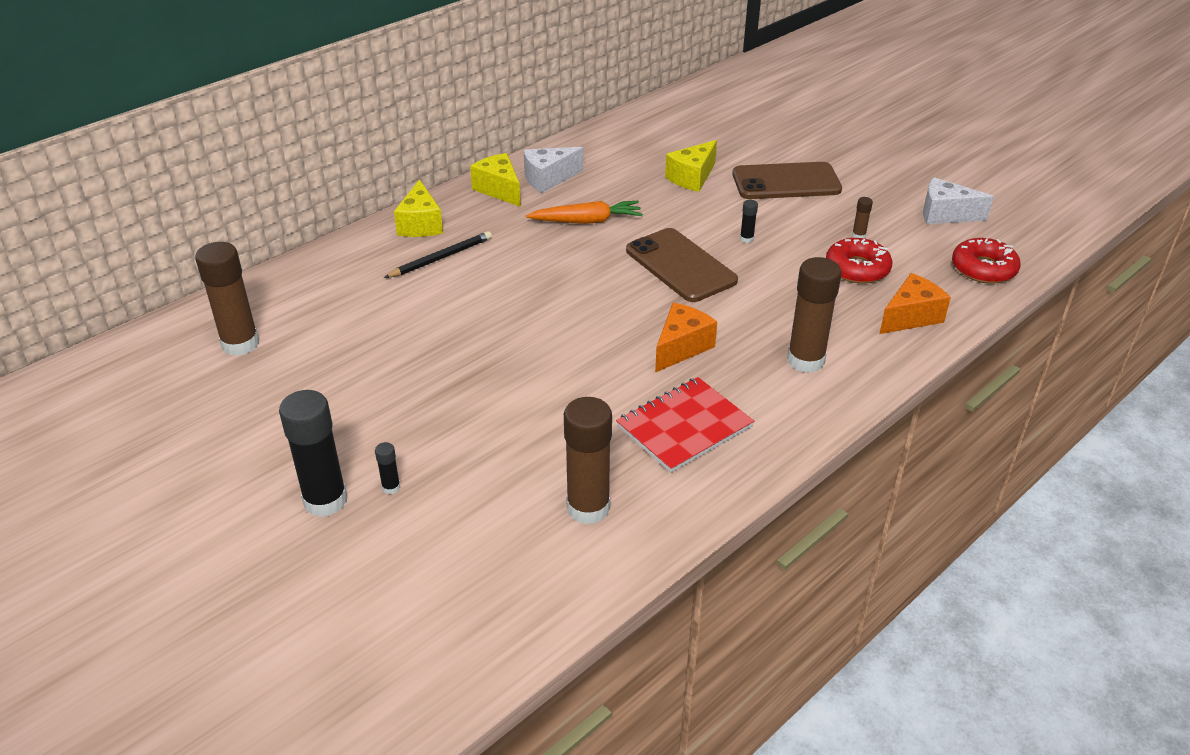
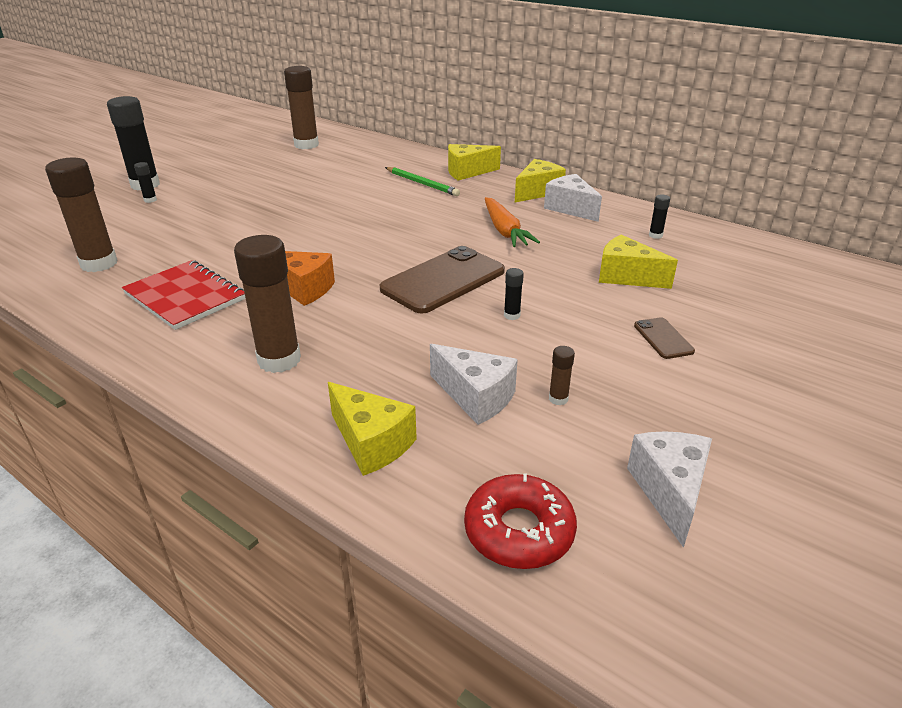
camera: 80 degrees right, 5 degrees down
(441, 258) = (422, 183): black pencil -> green pencil
(620, 150) = (655, 235): none -> black glue stick
(786, 182) = (663, 338): brown phone -> brown phone, size x0.47
(857, 268) = (475, 397): red donut -> white cheese
(910, 317) = (371, 443): orange cheese -> yellow cheese

